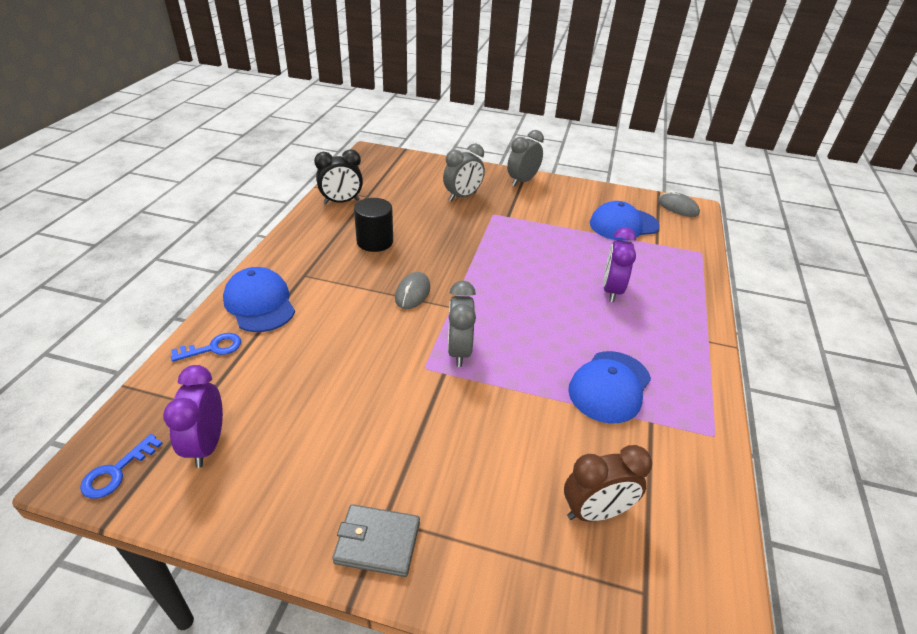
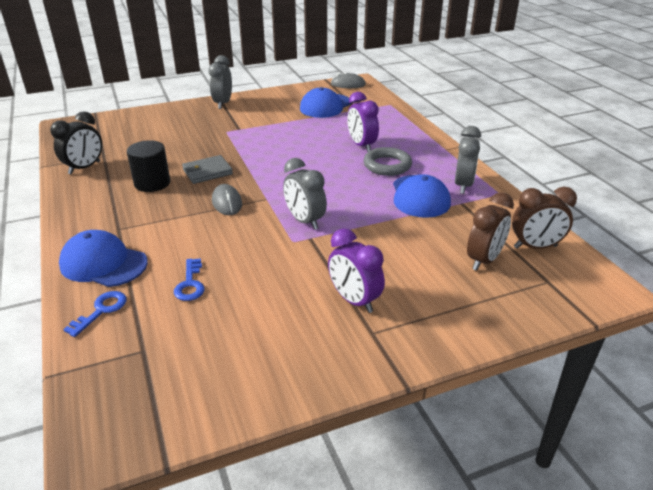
camera: 35 degrees left, 5 degrees down
(116, 472) = (128, 428): blue key -> blue key (190, 284)
(207, 445) = (185, 369): purple clock -> purple clock (354, 300)
(377, 542) = (383, 346): grey wallet -> grey wallet (207, 172)
(462, 196) = (188, 128): grey clock -> grey clock (463, 185)
(614, 328) = (387, 165): none -> grey ring
(681, 535) = (535, 247): none -> brown clock

